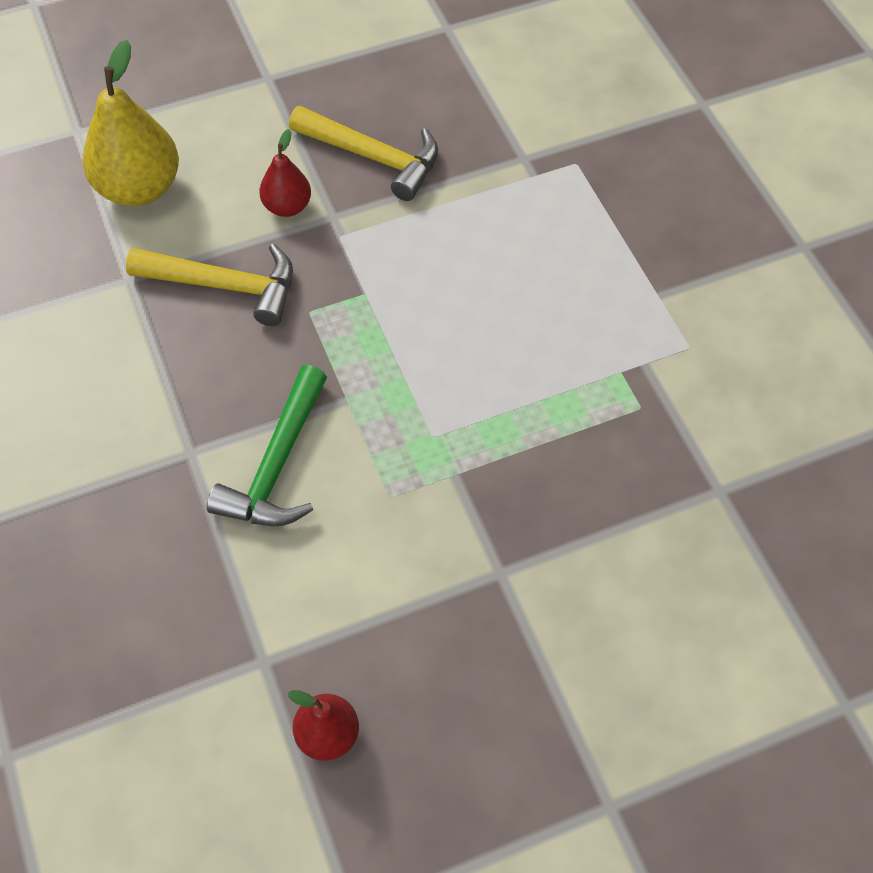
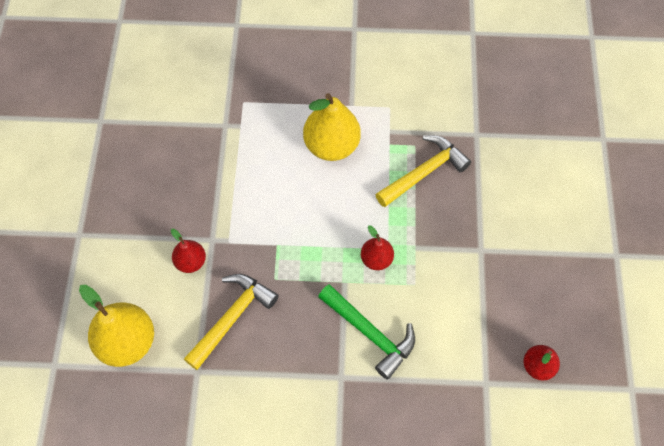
camera: 65 degrees left, 5 degrees up
(374, 158) = (180, 201): yellow hammer -> yellow hammer (424, 172)
(406, 428) = (376, 259): none -> red pear
(569, 297) = (331, 146): none -> yellow pear

